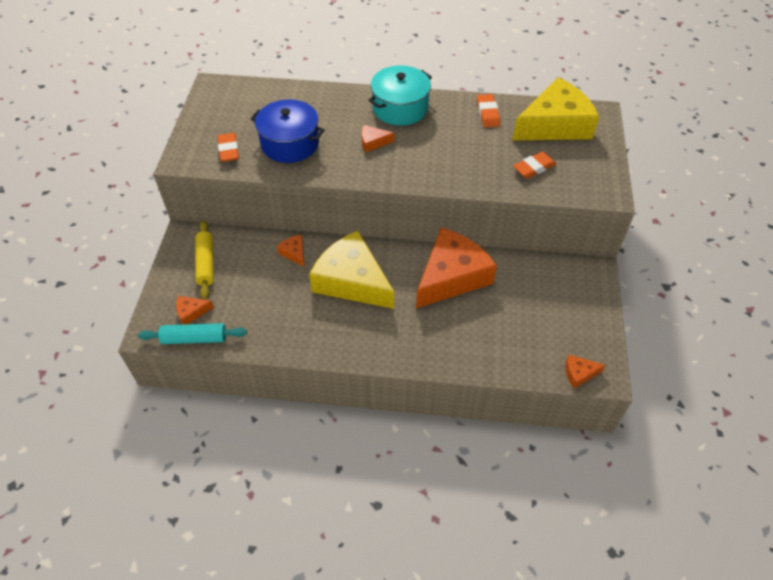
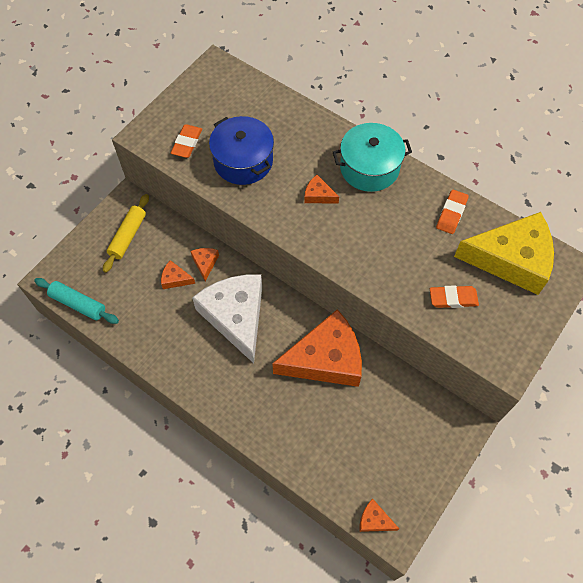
camera: 30 degrees right, 10 degrees up
(191, 312) = (90, 278): orange cheese -> orange cheese (175, 279)
(352, 281) = (236, 316): yellow cheese -> white cheese

